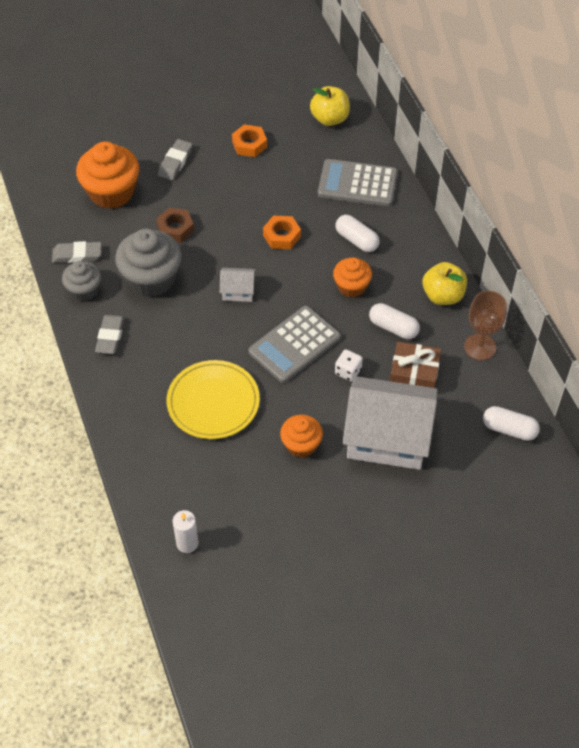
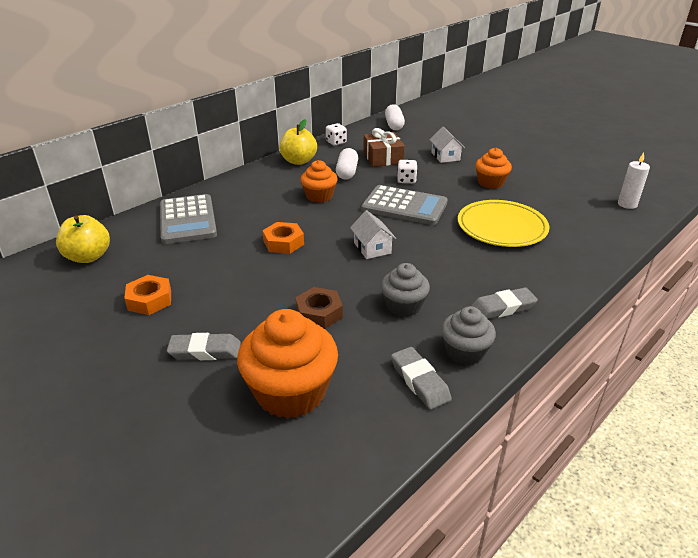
camera: 115 degrees left, 20 degrees down
(151, 278) = (403, 306): grey cupcake -> grey cupcake, size x0.59
(356, 240) = (263, 205): white capsule -> none
(387, 437) = (445, 156): white house -> white house, size x0.44
(480, 347) = (336, 142): brown goblet -> white dice

